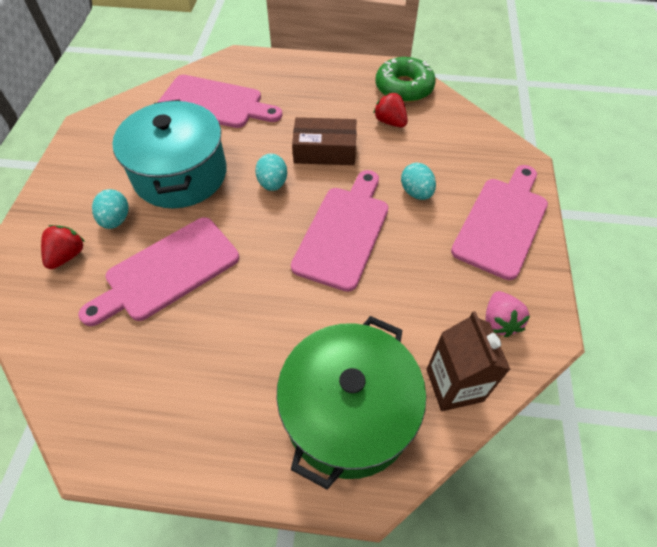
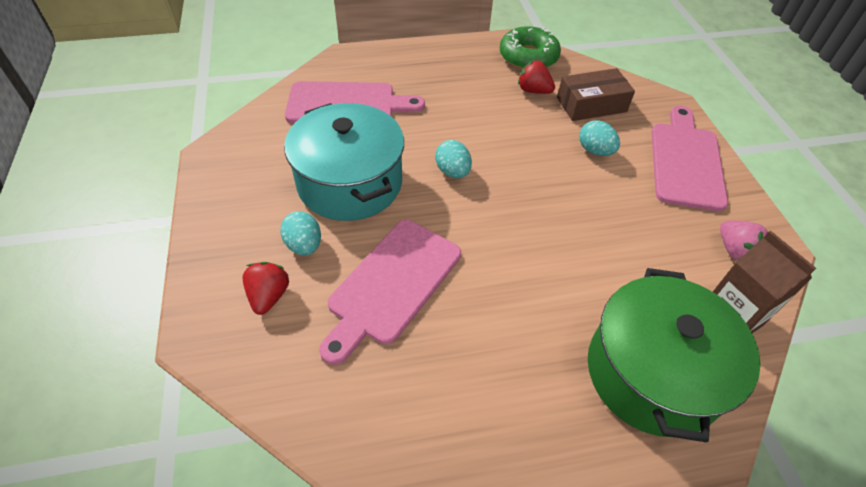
camera: 20 degrees left, 5 degrees down
(325, 151) = (486, 130): brown box -> brown box (591, 104)
(343, 232) = (549, 203): pink cutting board -> none

